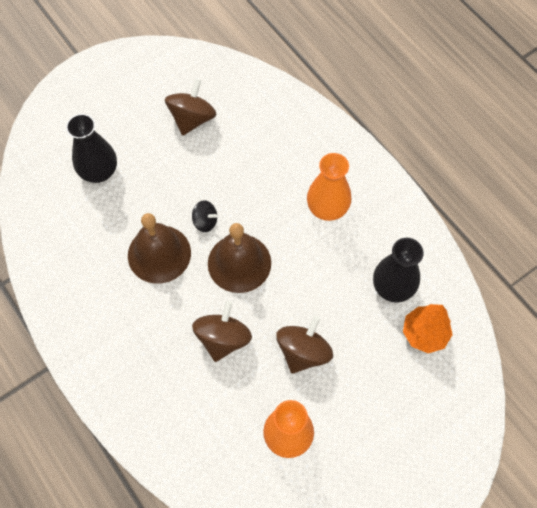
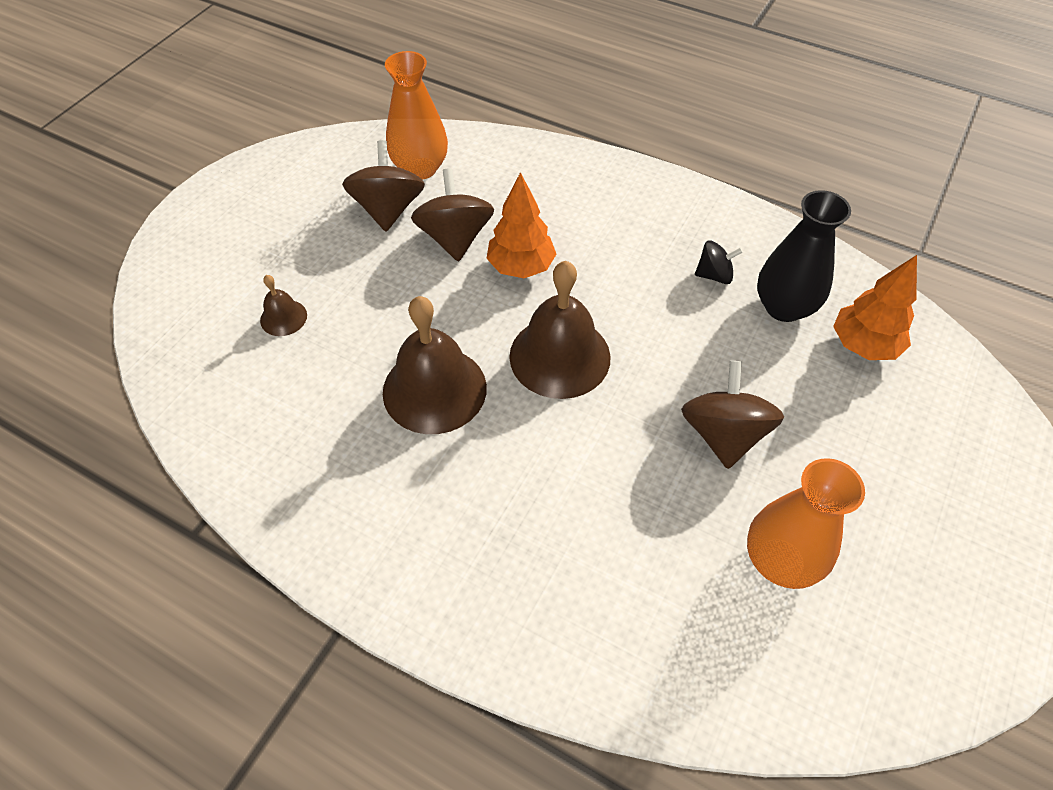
camera: 25 degrees left, 10 degrees down
(99, 172) = (283, 317): black vase -> brown bell
(205, 221) = (479, 323): black spinning top -> black spinning top (714, 275)
(223, 338) = (598, 465): brown spinning top -> brown spinning top (455, 238)
(249, 193) = (521, 267): none -> orange tree
(327, 208) = (637, 248): orange vase -> orange vase (420, 168)

